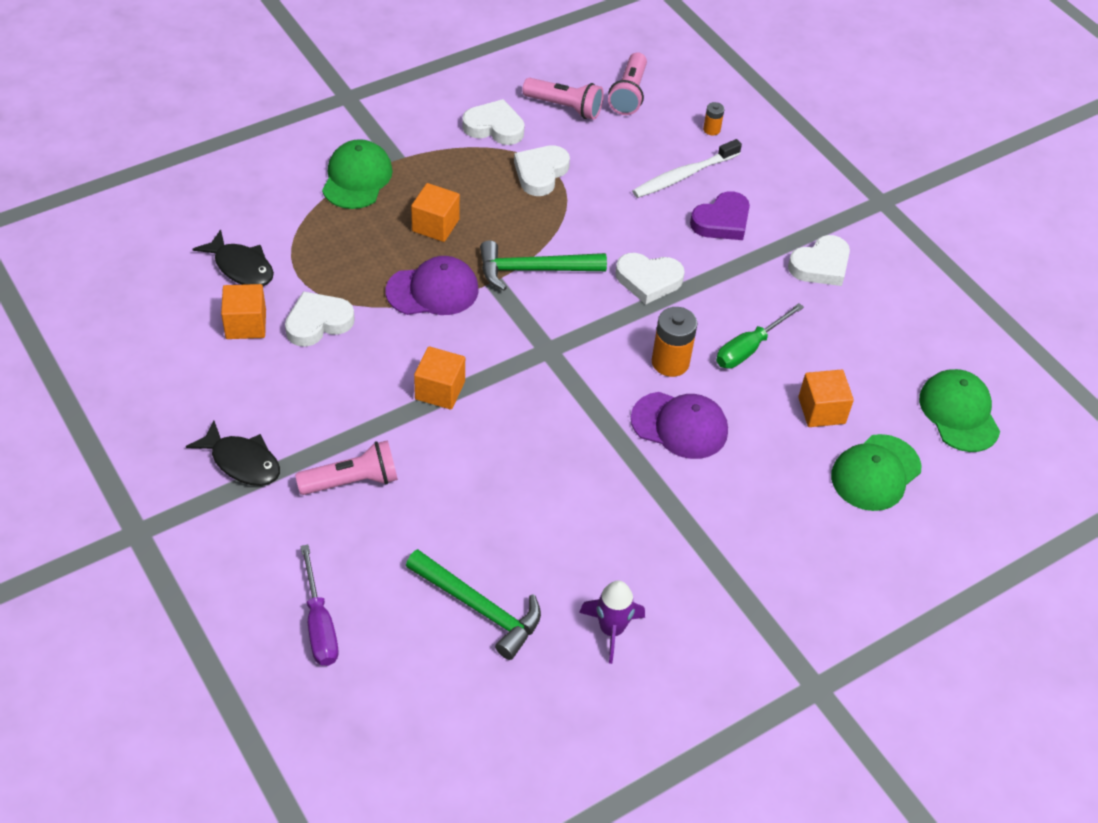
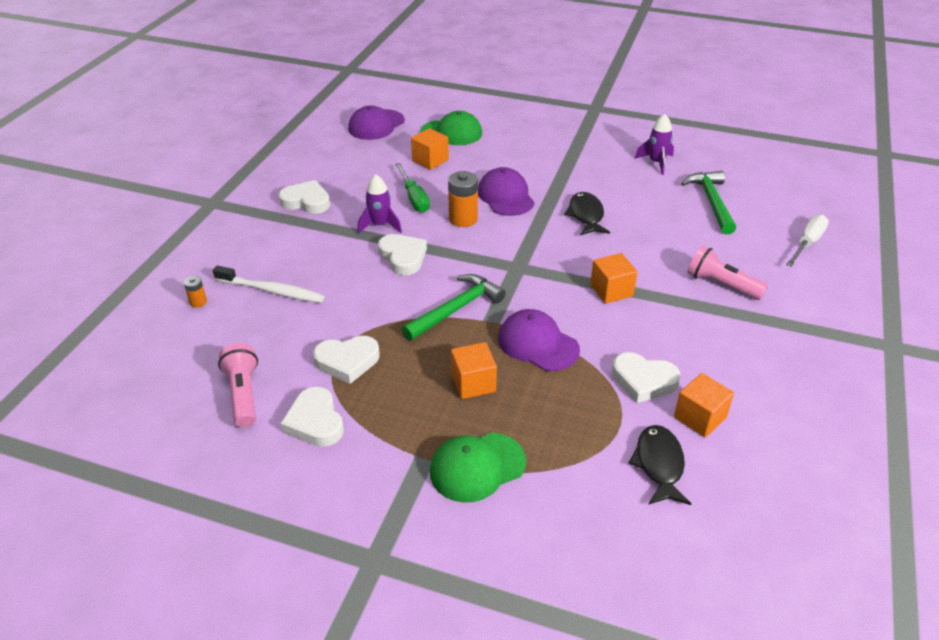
camera: 125 degrees left, 10 degrees down
(242, 462) = (785, 337): black fish -> black fish (586, 215)
(319, 624) = (807, 243): purple screwdriver -> white screwdriver
(533, 270) = (456, 309): green hammer -> green hammer turned 90 degrees counterclockwise
(629, 94) = (188, 366): pink flashlight -> none
(721, 294) = (380, 225): none -> purple rocket
(722, 221) = (306, 253): purple heart -> none
(749, 348) = (414, 198): green screwdriver -> green screwdriver turned 60 degrees clockwise
(959, 413) = (376, 125): green cap -> purple cap

